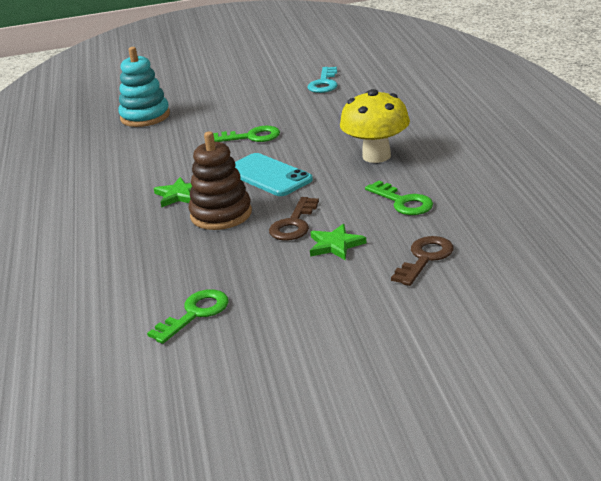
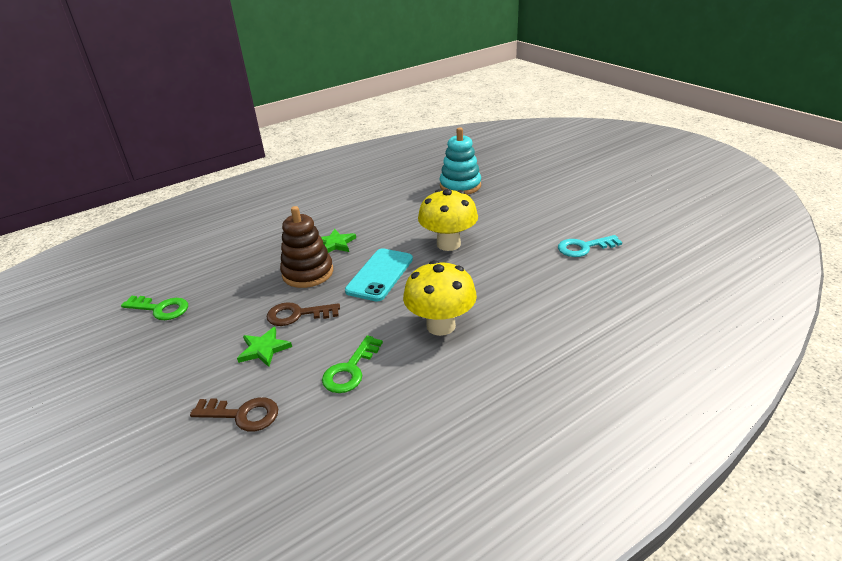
camera: 65 degrees right, 5 degrees up
(252, 137) = (448, 244): green key -> yellow mushroom

